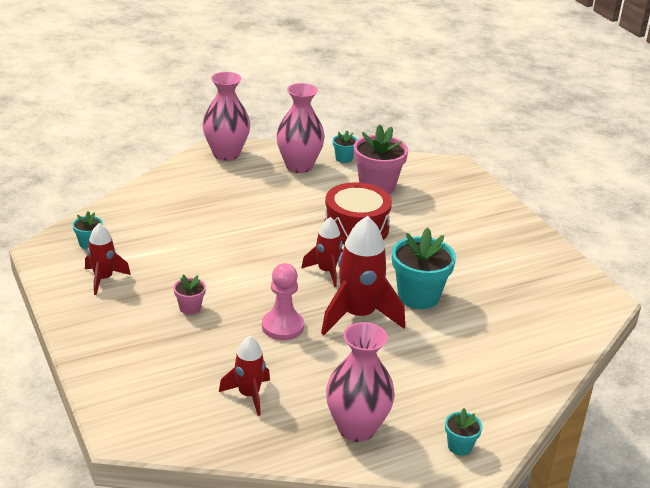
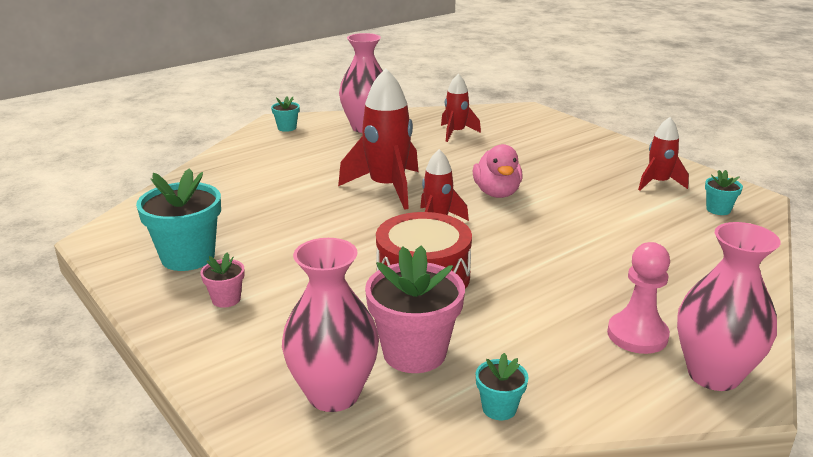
camera: 170 degrees right, 5 degrees down
(190, 308) = (552, 173): pink flower pot -> pink flower pot (226, 299)
(260, 292) = (497, 193): none -> pink duck
(282, 326) = (456, 172): pink pawn -> pink pawn (637, 335)
(299, 166) = (569, 372): pink vase -> pink vase (333, 394)
(418, 296) = (326, 211): turquoise flower pot -> turquoise flower pot (188, 257)

